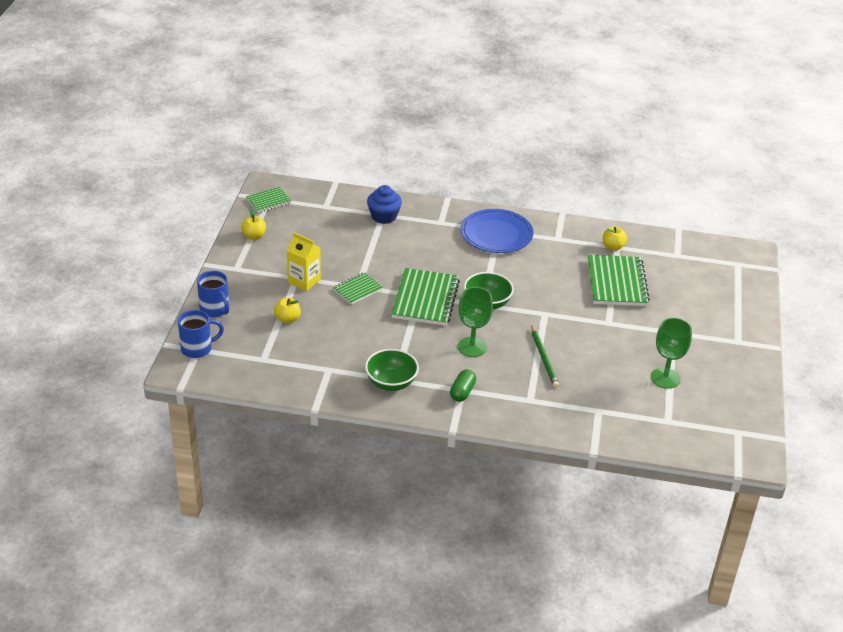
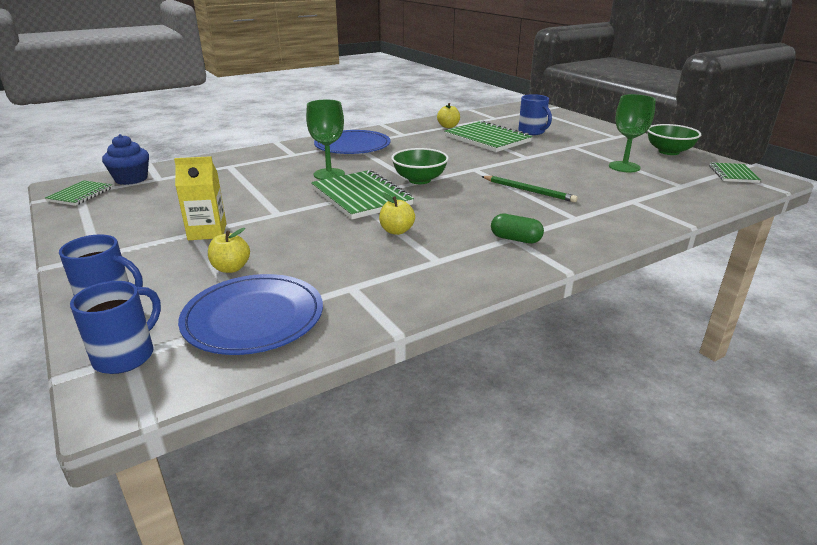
camera: 40 degrees left, 10 degrees down
(254, 236) = (92, 223): yellow apple -> yellow apple (396, 231)
(265, 360) = (253, 318): none -> blue plate
(357, 289) = (281, 215): green notebook -> green notebook (733, 174)
(384, 216) = (232, 166): blue cupcake -> blue cupcake (131, 179)
(391, 383) = (439, 265): green bowl -> green bowl (669, 152)
(462, 392) = (515, 239): green capsule -> green capsule turned 45 degrees counterclockwise
(472, 347) = (461, 208): green goblet -> green goblet (329, 174)
(674, 294) = (532, 132): none -> blue mug

